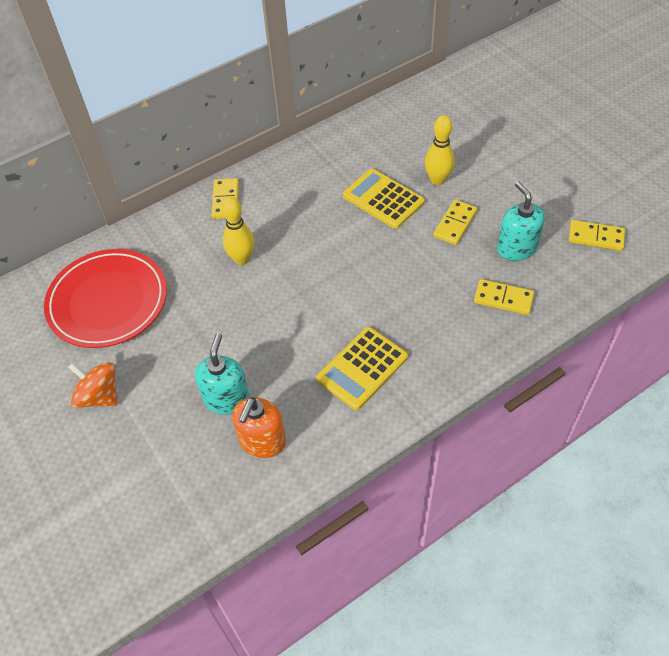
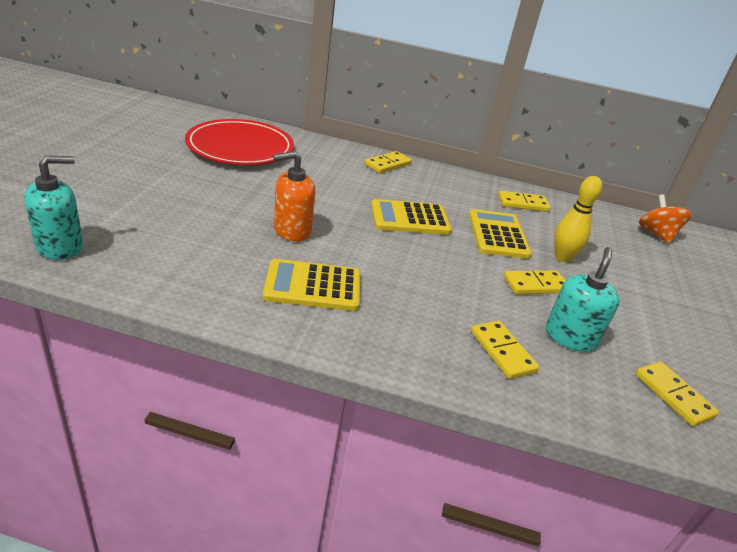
camera: 40 degrees right, 20 degrees down
(99, 396) = (153, 169): orange spinning top -> orange spinning top (656, 234)
(226, 398) = (205, 224): turquoise soap dispenser -> turquoise soap dispenser (60, 246)
(242, 259) = (346, 188): yellow bowling pin -> none
(262, 441) = (178, 257): orange soap dispenser -> orange soap dispenser (292, 230)
(320, 244) = (410, 218): none -> yellow calculator
(355, 147) = (523, 204): none -> yellow domino

